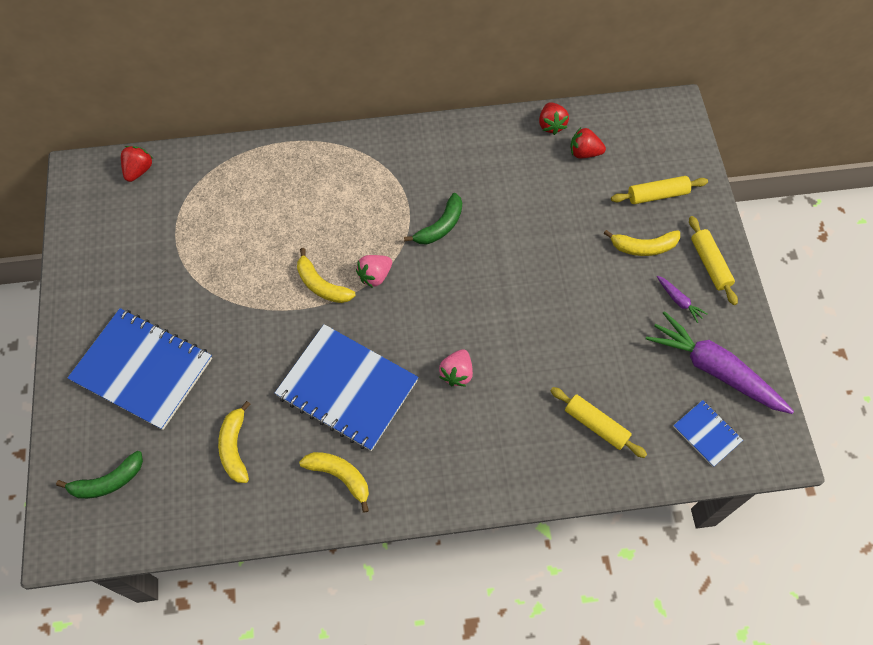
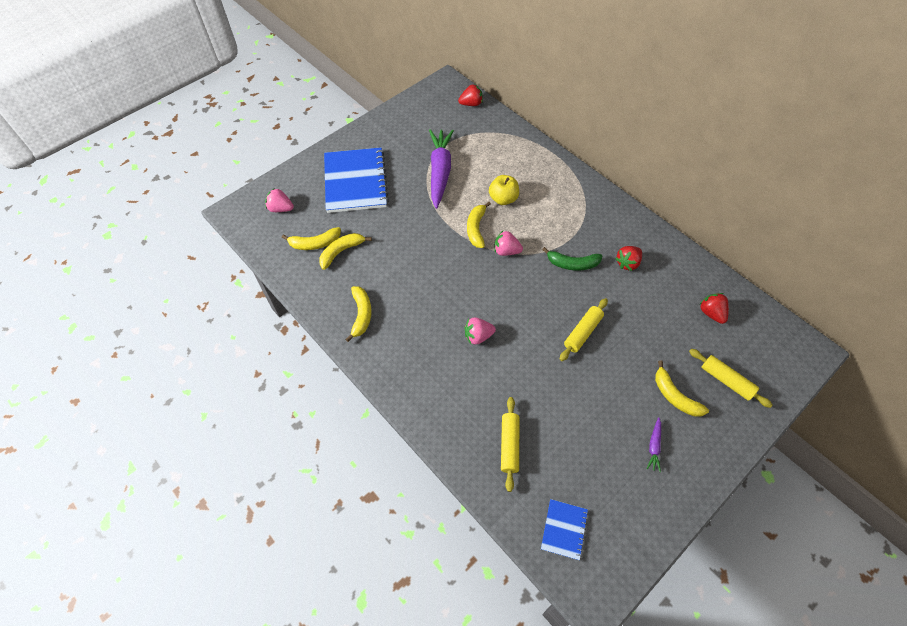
camera: 55 degrees right, 5 degrees down
(108, 481) = (281, 208): green banana -> pink strawberry
(197, 471) = (314, 243): none -> yellow banana
(305, 232) = (503, 199): none -> yellow apple
(347, 388) = (420, 283): blue notebook -> none
(551, 125) = (711, 280): red strawberry -> red strawberry (627, 263)
(710, 264) = (705, 451): yellow rolling pin -> yellow rolling pin (582, 332)
(714, 369) = (620, 505): purple carrot -> purple carrot (440, 171)

